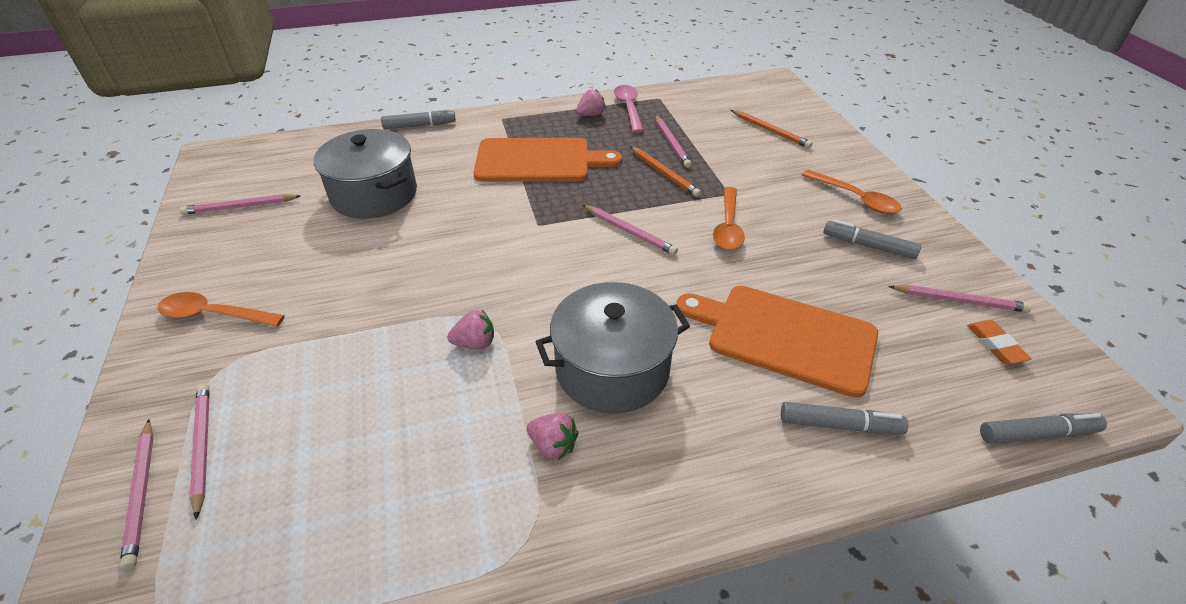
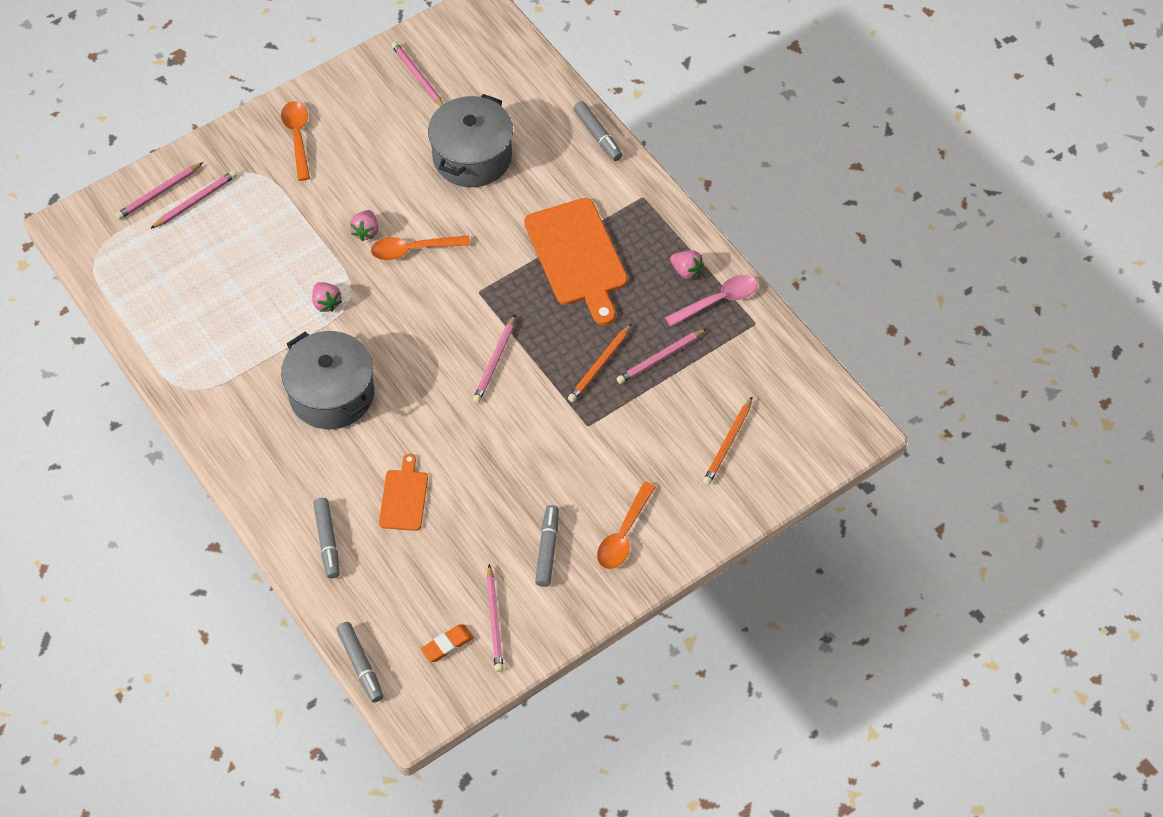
camera: 70 degrees right, 15 degrees up
(553, 446) = (256, 380): pink strawberry -> pink strawberry (366, 231)
(728, 226) = (533, 434): orange spoon -> orange spoon (413, 250)
(784, 336) = (404, 497): orange cutting board -> orange cutting board, size x0.53

